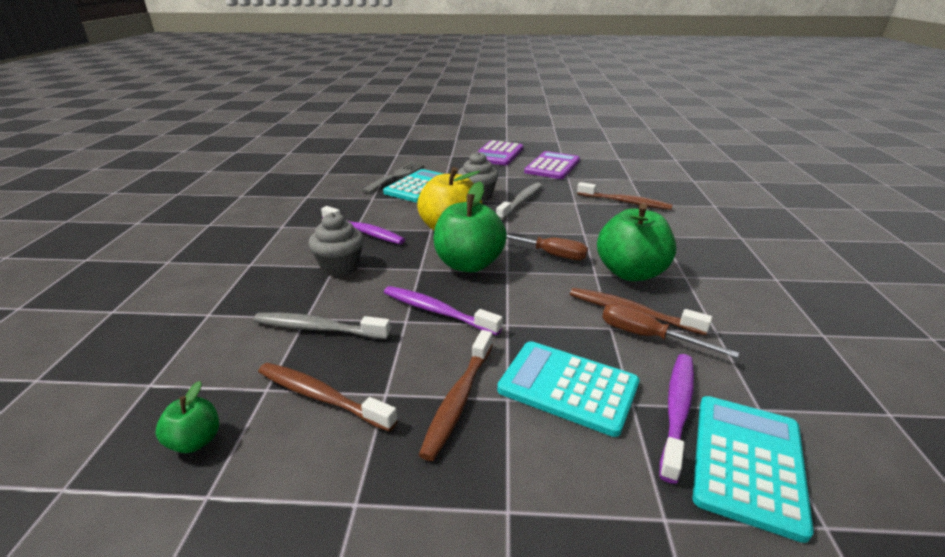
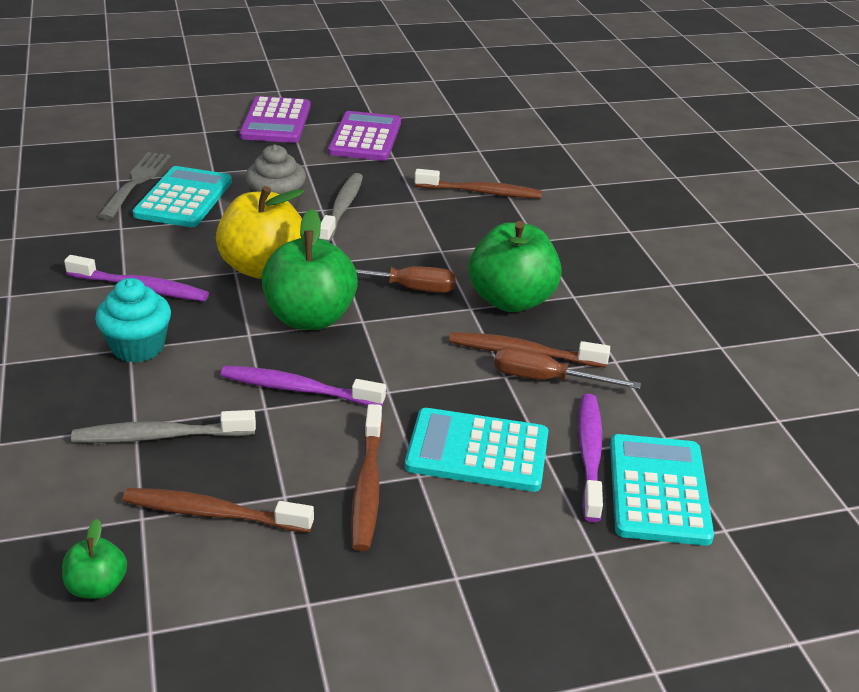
camera: 20 degrees left, 5 degrees up
(340, 266) = (138, 347): grey cupcake -> turquoise cupcake

